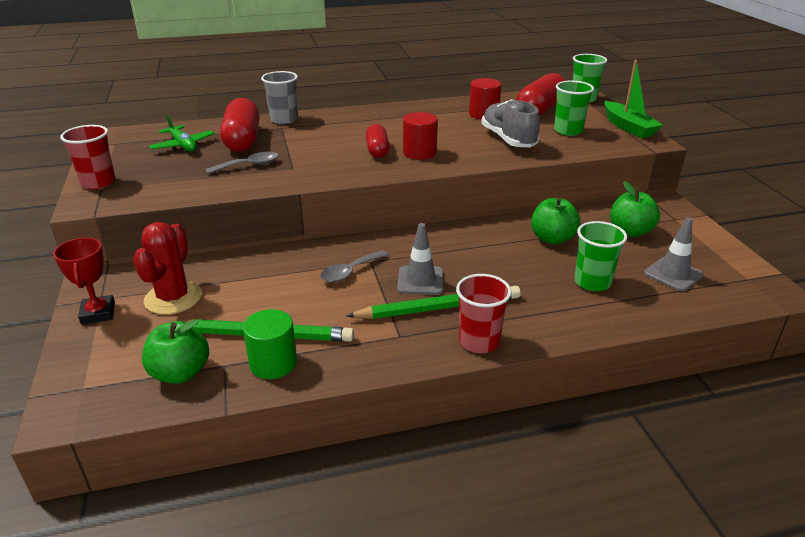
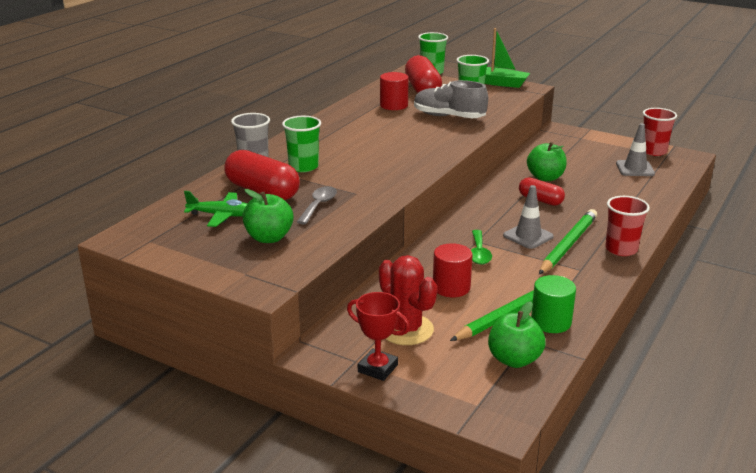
camera: 45 degrees left, 5 degrees down
(98, 183) = (229, 271): red cup -> red cup (653, 151)
(350, 272) = (479, 253): grey spoon -> green spoon
(377, 150) = (384, 157): red capsule -> red capsule (540, 200)
(419, 153) = (415, 147): red cylinder -> red cylinder (451, 287)
(592, 282) = (610, 191): green cup -> green cup (303, 167)
(630, 231) = (574, 155): green apple -> green apple (269, 238)

